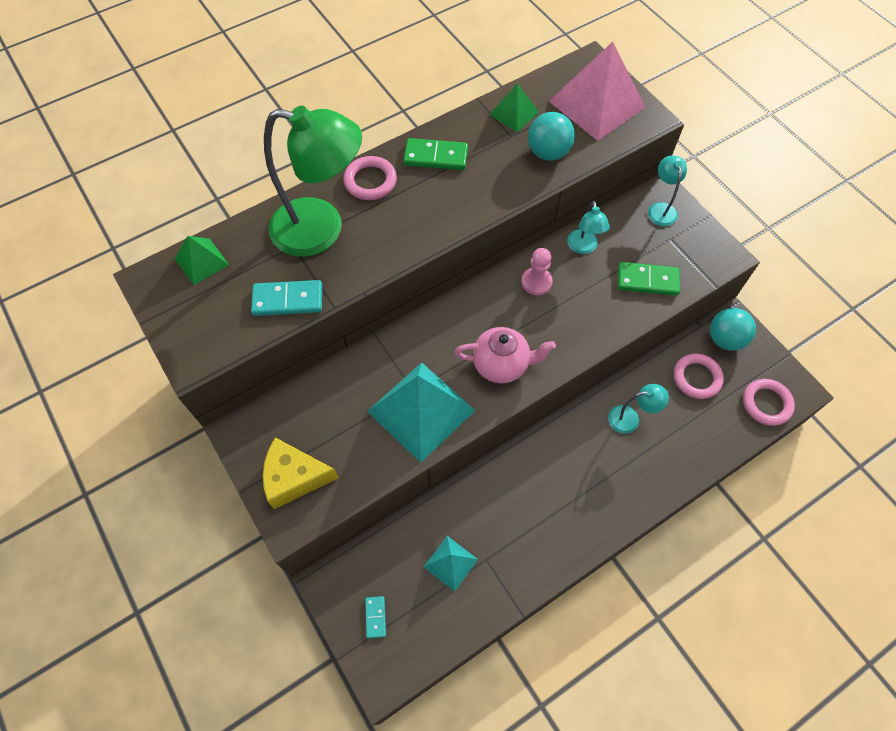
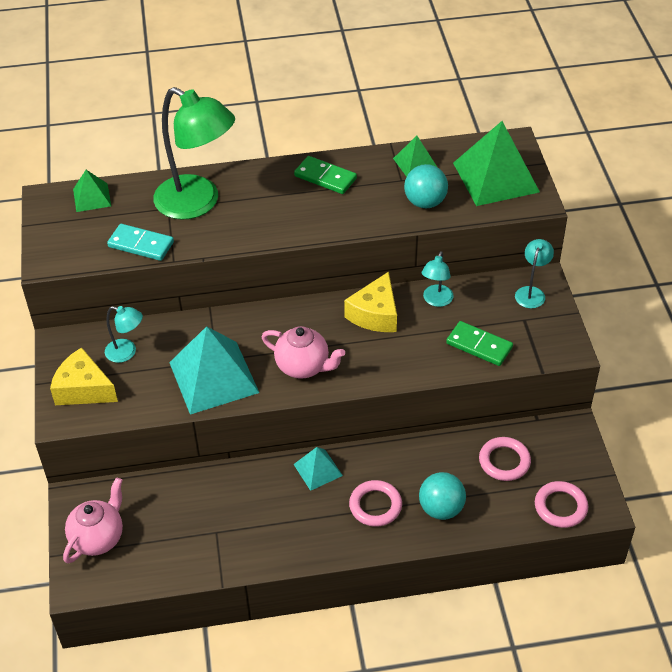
camera: 25 degrees right, 15 degrees down
(370, 181) = (259, 180): pink ring -> pink ring (375, 506)
(375, 617) = (98, 538): turquoise domino -> pink teapot
(450, 563) = (184, 523): turquoise pyramid -> turquoise pyramid (318, 469)
(536, 282) = (375, 314): pink pawn -> yellow cheese
(597, 104) = (495, 177): pink pyramid -> green pyramid
(630, 418) = (417, 471): turquoise lamp -> turquoise lamp (127, 352)
(725, 339) = (554, 439): turquoise ball -> turquoise ball (441, 508)

